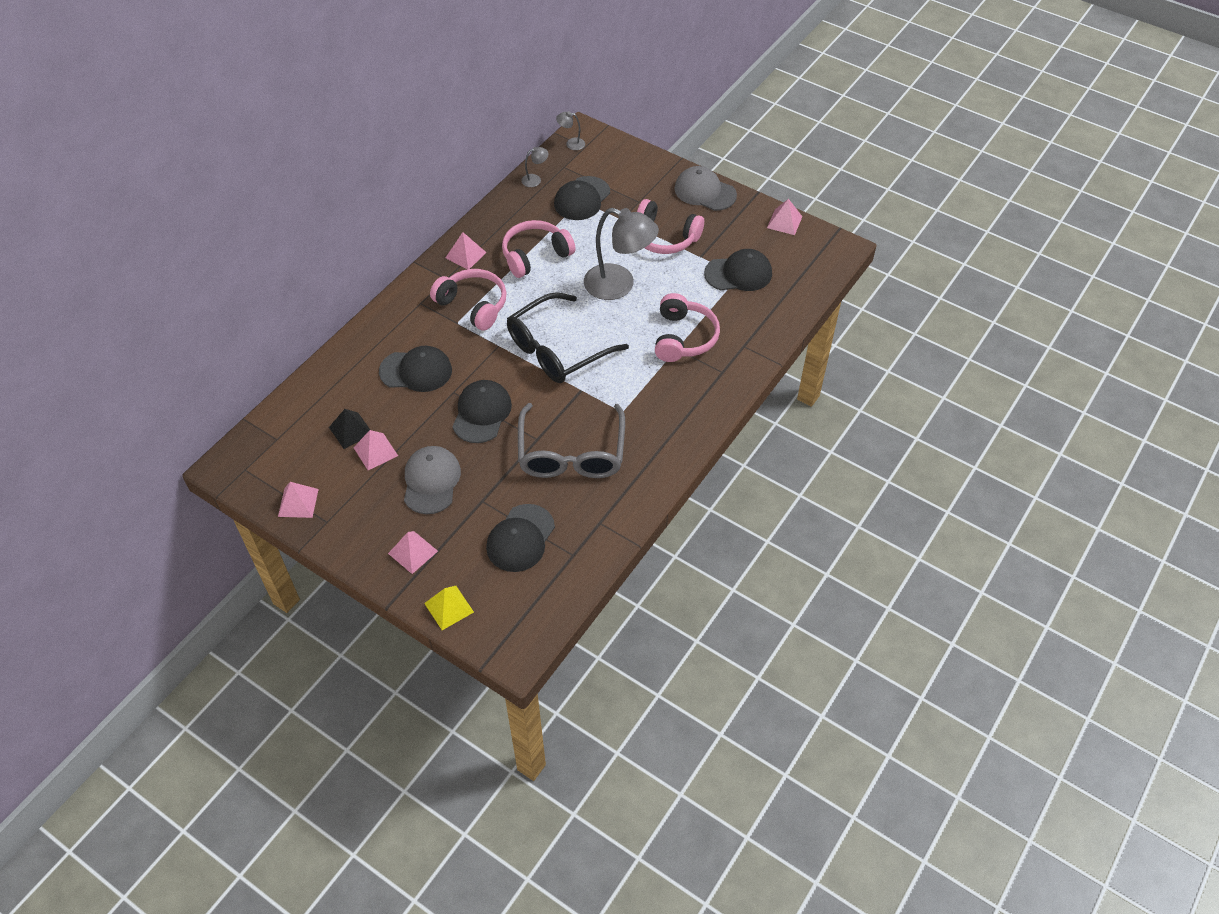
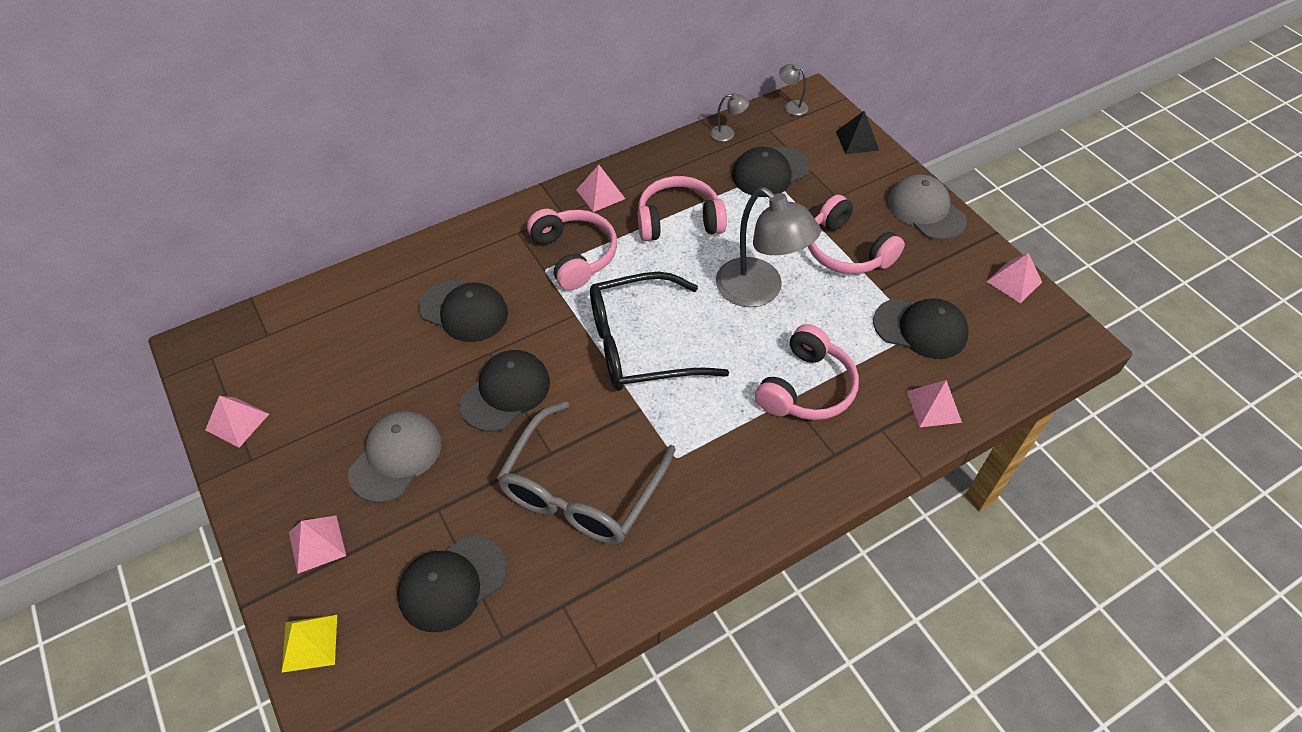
camera: 25 degrees right, 0 degrees up
(351, 430) = (349, 355): black pyramid -> black pyramid (857, 140)
(375, 451) = (359, 392): pink pyramid -> pink pyramid (933, 406)

